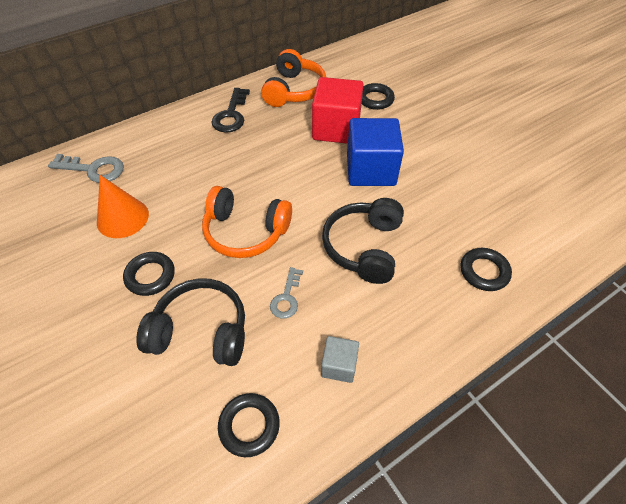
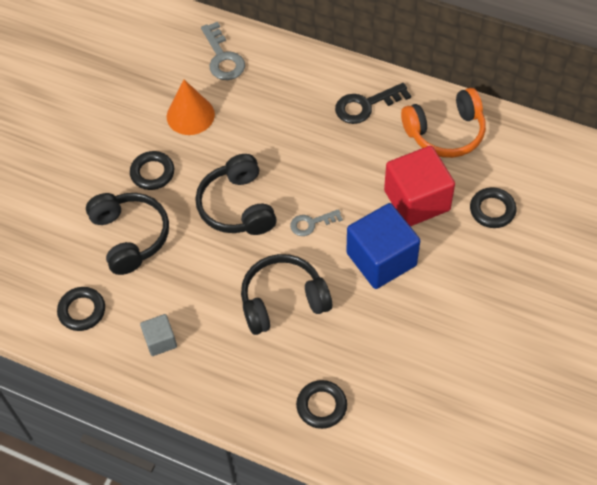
camera: 60 degrees right, 5 degrees up
(245, 231) = (237, 206): orange headphones -> black headphones
(286, 297) = (194, 273): grey key -> grey key (311, 223)

